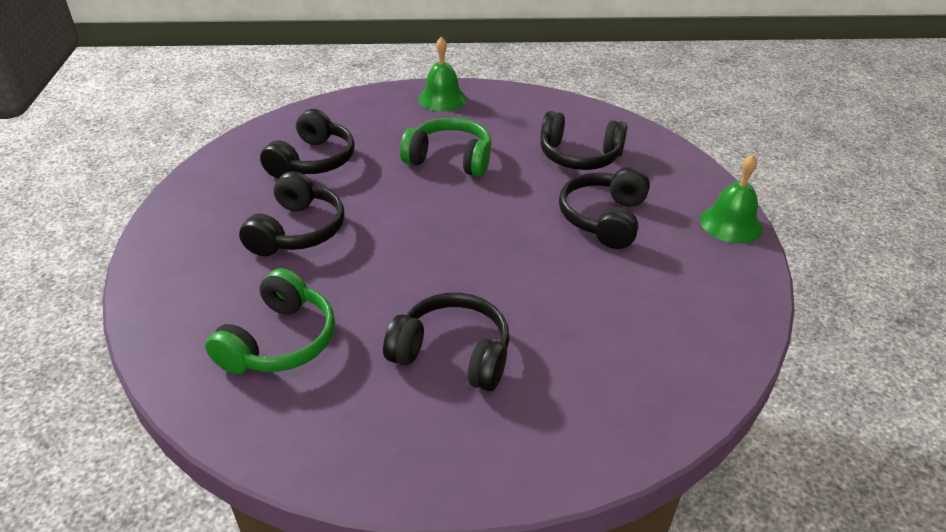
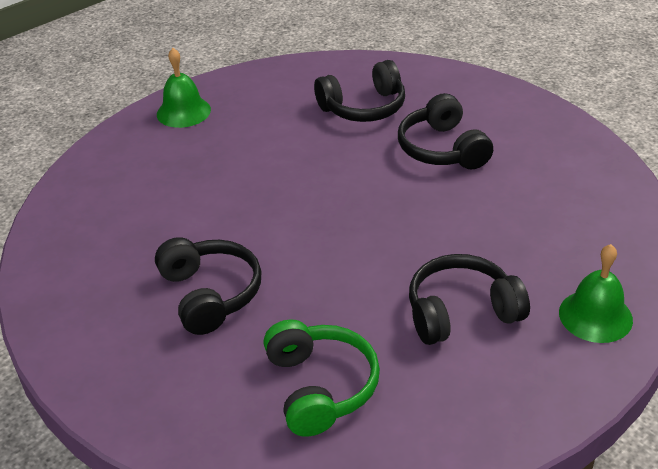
camera: 35 degrees left, 0 degrees up
(313, 161) = (138, 227): black headphones -> none
(450, 159) = (262, 162): green headphones -> none
(731, 224) = (530, 107): green bell -> green bell (595, 316)

